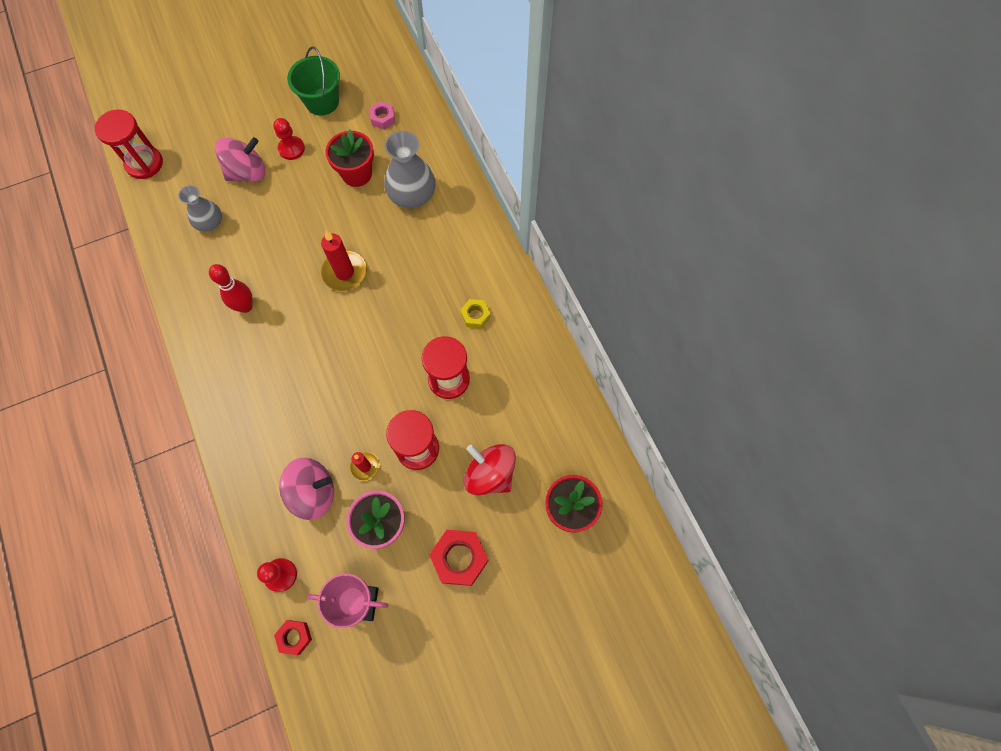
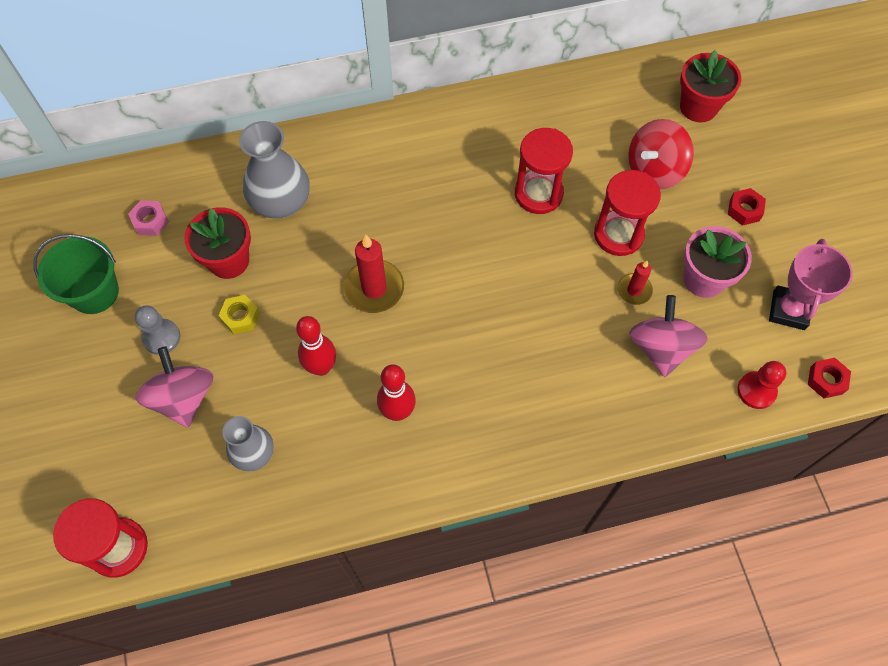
camera: 80 degrees left, 5 degrees down
(277, 250) = (321, 367): none -> red bowling pin
(291, 149) = (161, 337): red pawn -> grey pawn
(459, 558) = (744, 210): red nut -> red nut, size x0.58
(475, 316) = (463, 157): yellow nut -> yellow nut (240, 317)

